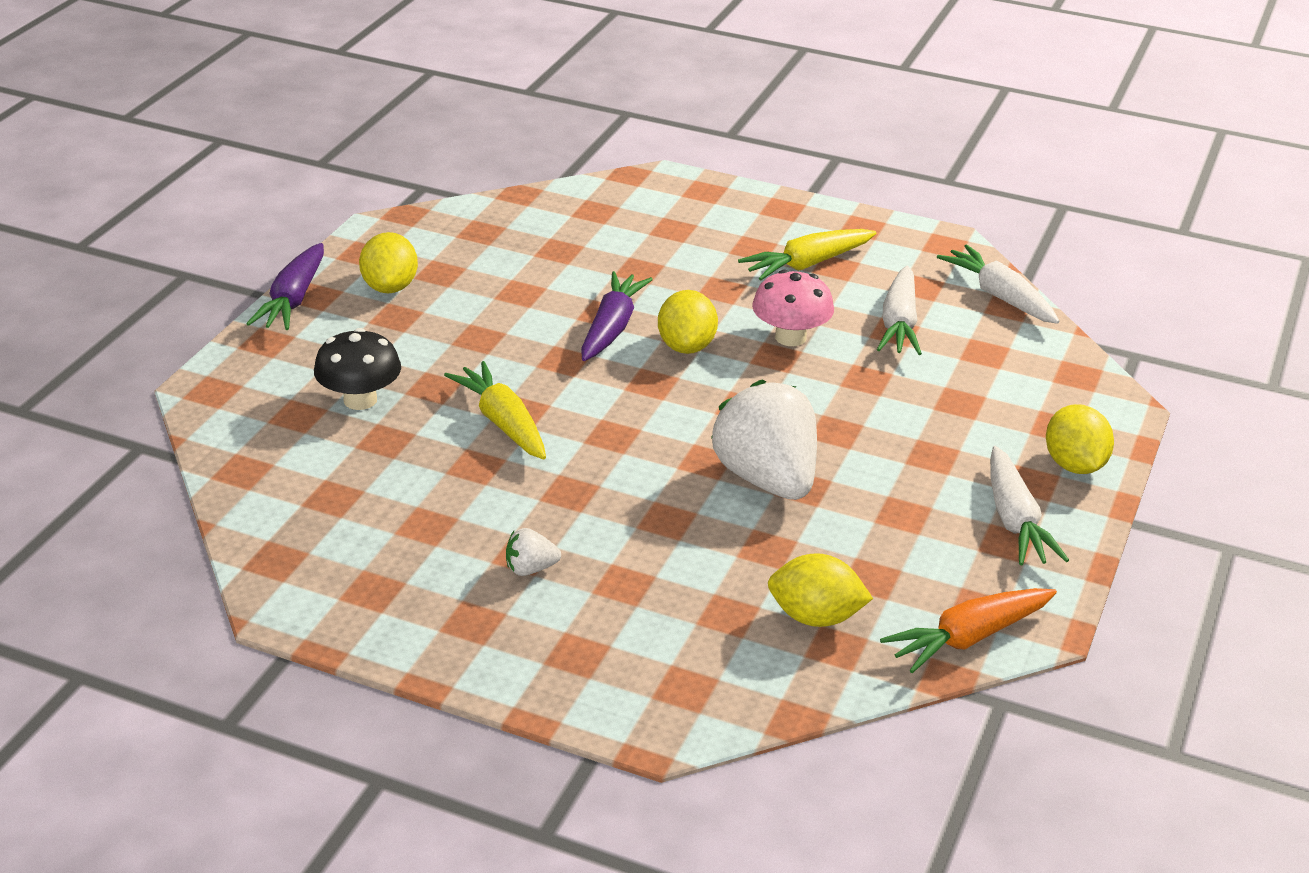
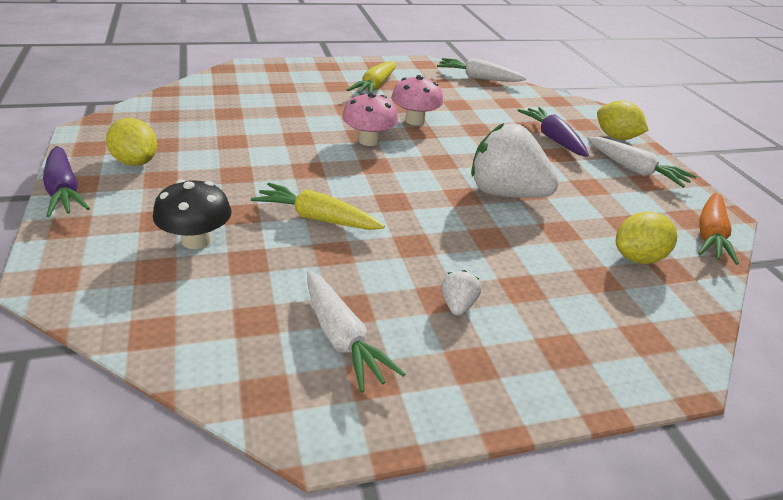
camera: 40 degrees left, 0 degrees up
(530, 569) = (457, 305): white strawberry -> white strawberry turned 150 degrees clockwise
(612, 328) = (314, 144): purple carrot -> purple carrot (553, 139)
(686, 346) = (369, 141): yellow lemon -> pink mushroom
(899, 323) = (454, 100): white carrot -> white carrot (342, 338)

